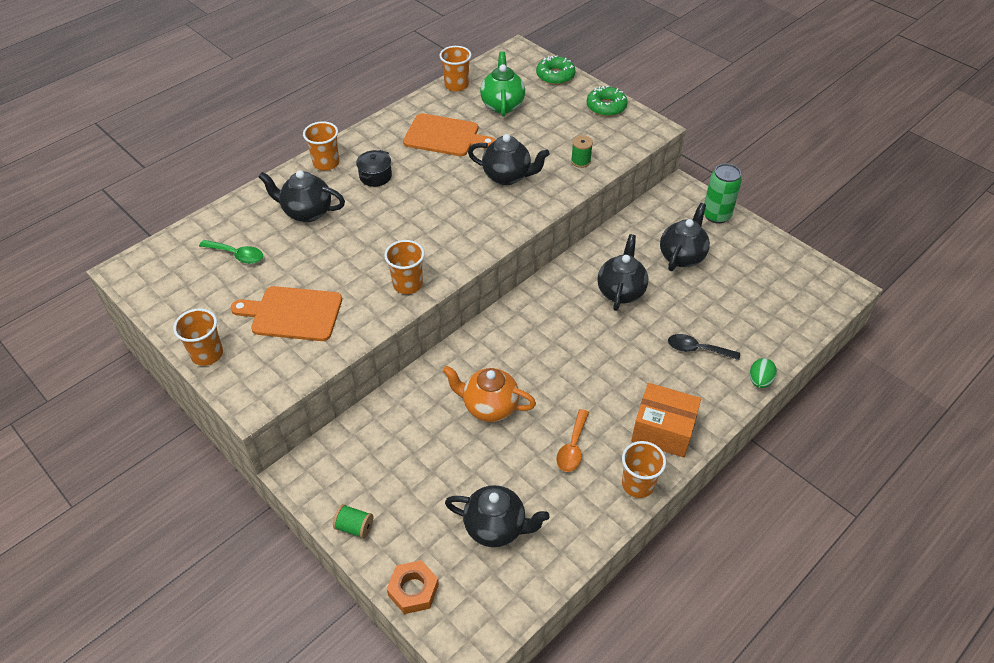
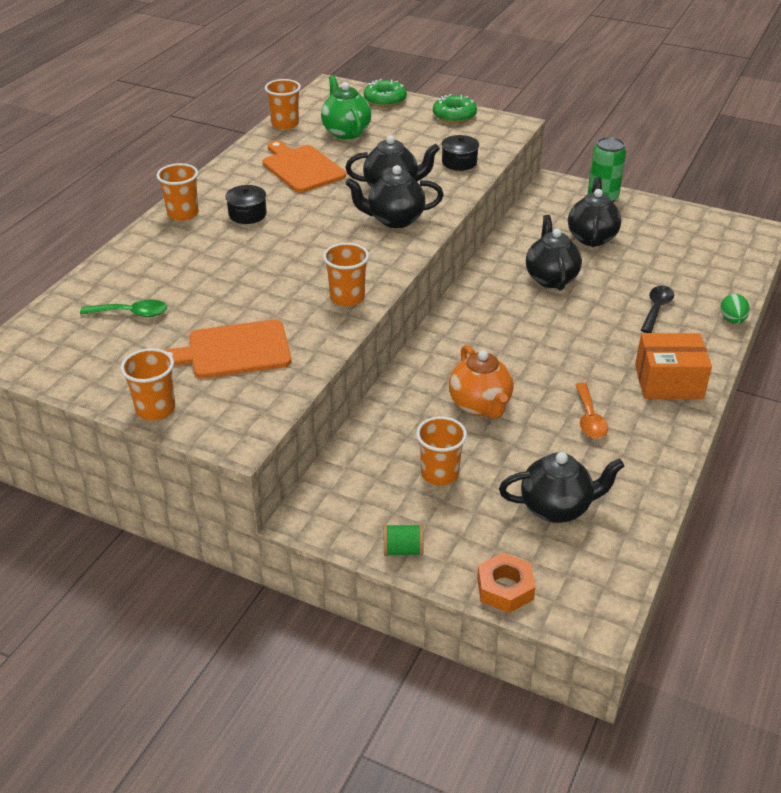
camera: 20 degrees left, 10 degrees down
(307, 212) = (189, 260): black teapot -> black teapot (394, 220)
(445, 136) = (301, 168): orange cutting board -> orange cutting board turned 120 degrees counterclockwise
(489, 407) = (480, 406): orange teapot -> orange teapot turned 105 degrees counterclockwise
(580, 161) = (459, 162): green spool -> black pot
(637, 484) = (674, 433): orange cup -> orange cup (439, 474)
(697, 349) = (656, 308): black spoon -> black spoon turned 120 degrees clockwise

